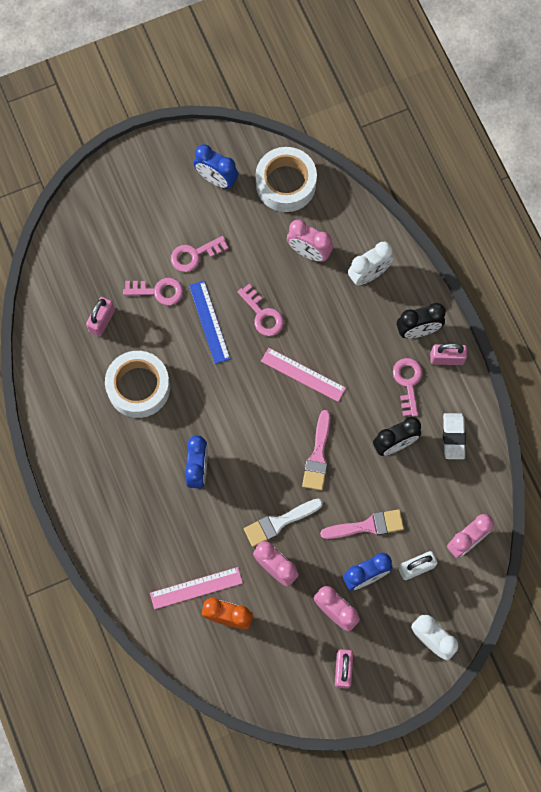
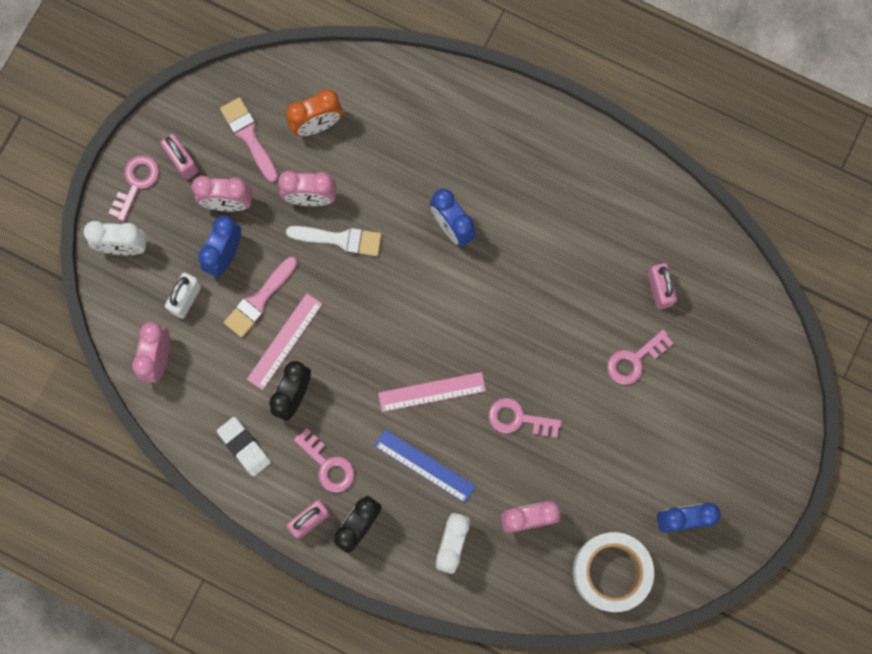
camera: 140 degrees right, 5 degrees up
(138, 387) = (570, 256): white tape -> none
(194, 255) = (633, 424): pink key -> pink key (136, 183)
(196, 588) = (365, 127): pink ruler -> pink ruler (285, 341)
(209, 322) = (561, 370): blue ruler -> blue ruler (424, 466)
(279, 522) = (340, 239): white brush -> white brush turned 75 degrees clockwise
(318, 455) = (355, 327): pink brush -> pink brush (249, 136)

